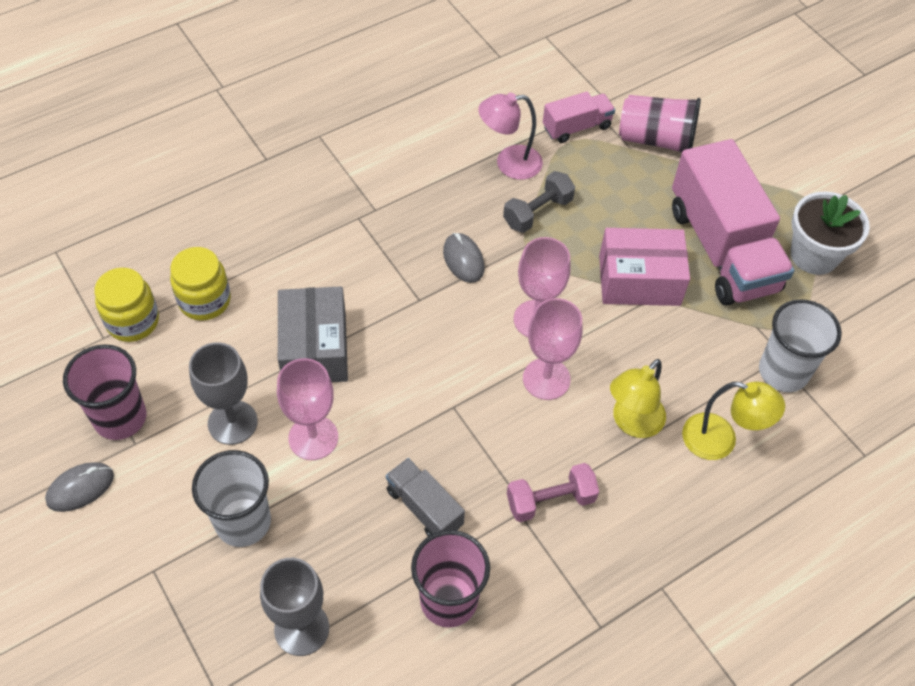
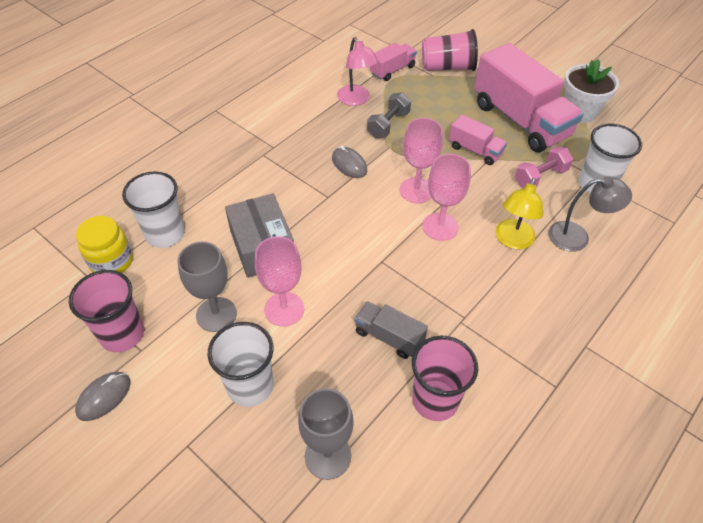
camera: 15 degrees left, 5 degrees down
(205, 300) = (165, 234): yellow jar -> white cup
(509, 163) = (356, 100): pink lamp -> pink lamp turned 90 degrees counterclockwise
(550, 500) = (479, 307): pink dumbbell -> pink dumbbell (540, 177)
(639, 280) = (475, 150): pink box -> pink truck
(720, 441) = (577, 237): yellow lamp -> grey lamp

